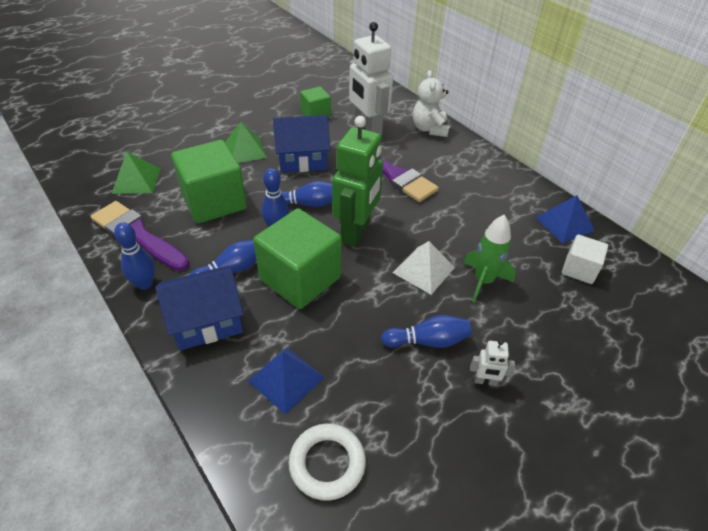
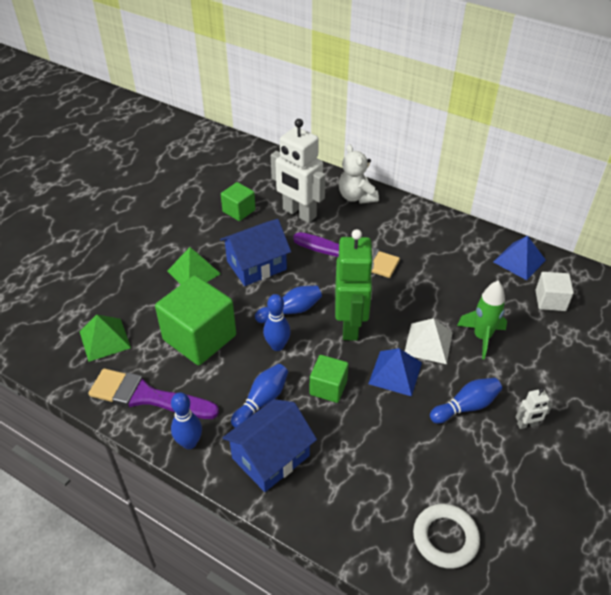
camera: 20 degrees left, 0 degrees up
(286, 379) = (371, 482): blue pyramid -> blue pyramid (395, 373)
(300, 278) = (328, 387): green cube -> green cube, size x0.53

